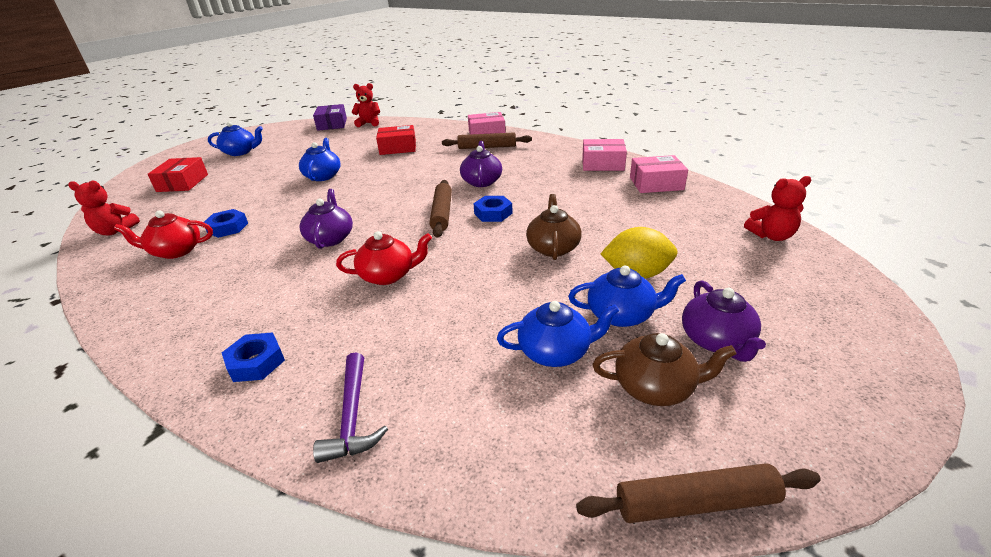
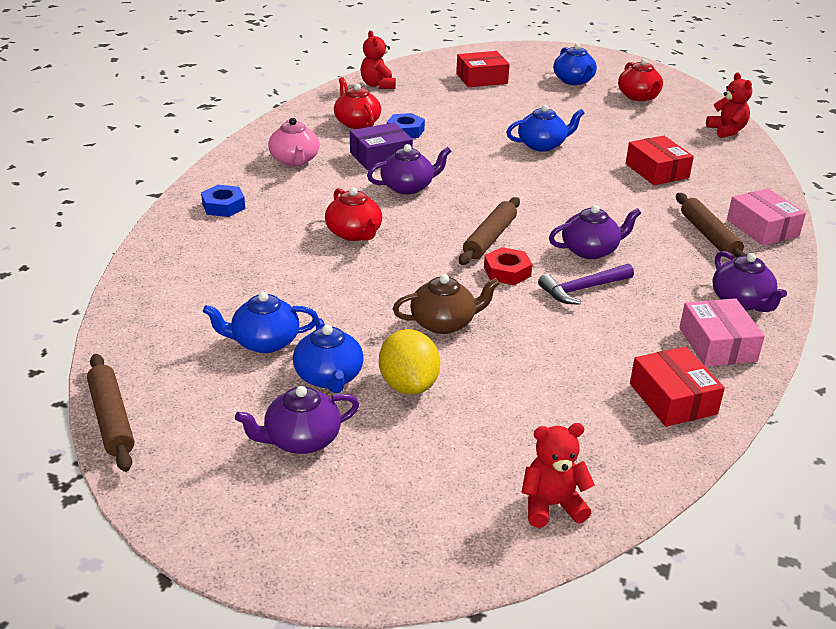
camera: 70 degrees right, 0 degrees up
(207, 298) = (294, 160): none -> pink teapot
(294, 137) = (639, 97): none -> red teapot
(332, 124) = (702, 107): purple box -> purple box (380, 157)
(352, 416) = (175, 260): purple hammer -> purple hammer (582, 289)
(442, 213) = (489, 238): brown rolling pin -> brown rolling pin turned 45 degrees counterclockwise
(493, 213) = (507, 272): blue nut -> red nut
(556, 351) = (264, 342): blue teapot -> blue teapot turned 105 degrees clockwise
(561, 151) = (741, 301): none -> purple teapot
(655, 387) = (228, 400): brown teapot -> none
(656, 183) = (673, 399): pink box -> red box
(771, 236) = (552, 505): red teddy bear -> red teddy bear turned 105 degrees clockwise

